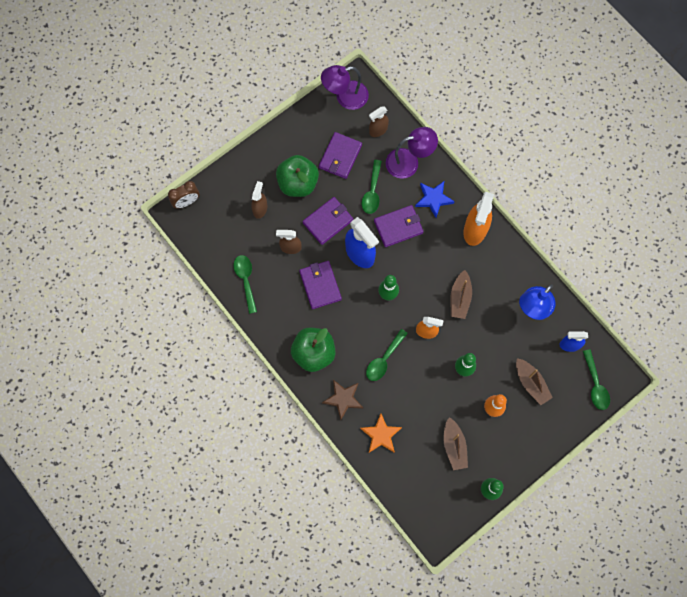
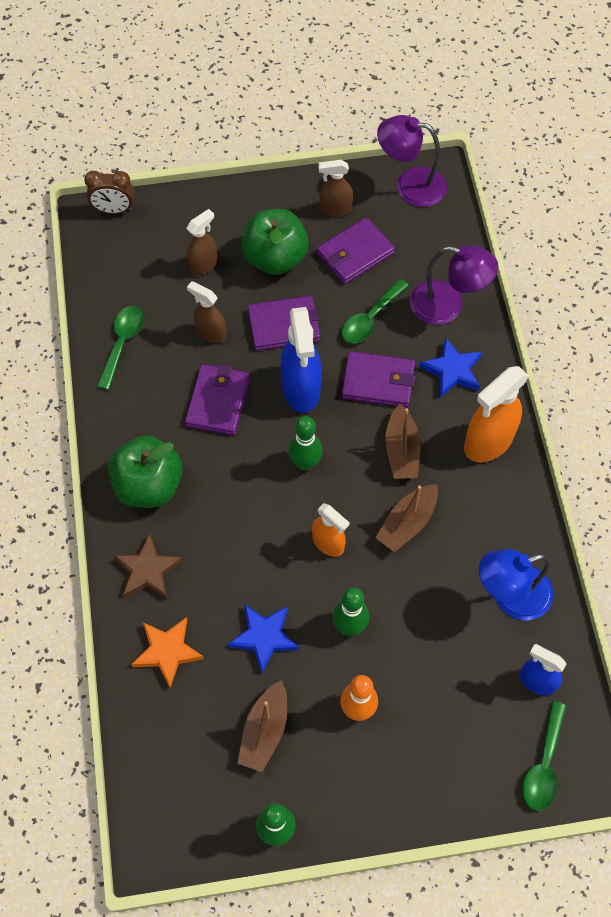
camera: 30 degrees right, 10 degrees down
(378, 130) = (429, 246): brown spray bottle -> brown spray bottle (335, 209)
(384, 359) = (242, 548): green spoon -> none
(424, 399) = (264, 637): none -> blue star
(531, 383) = (441, 704): brown boat -> brown boat (401, 450)

